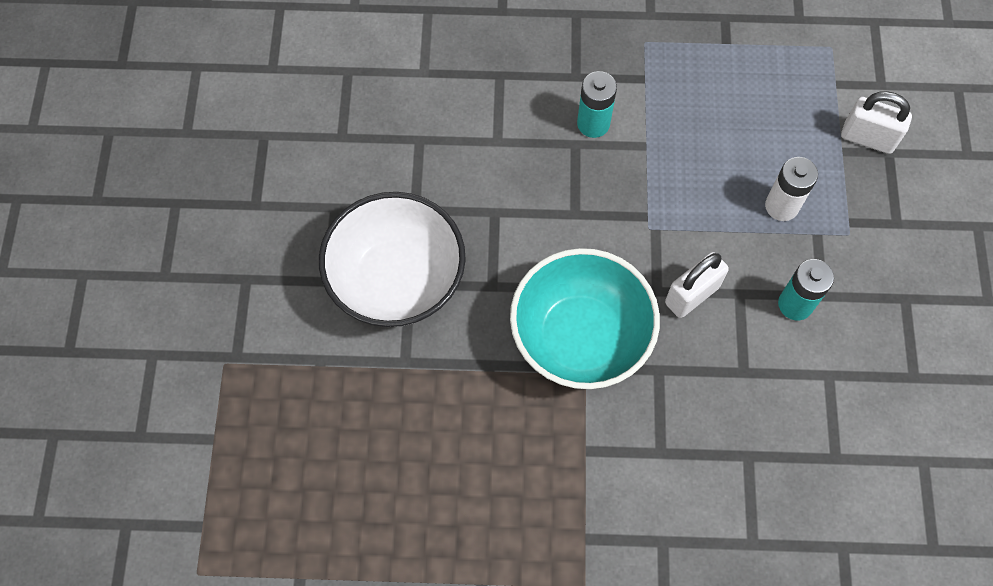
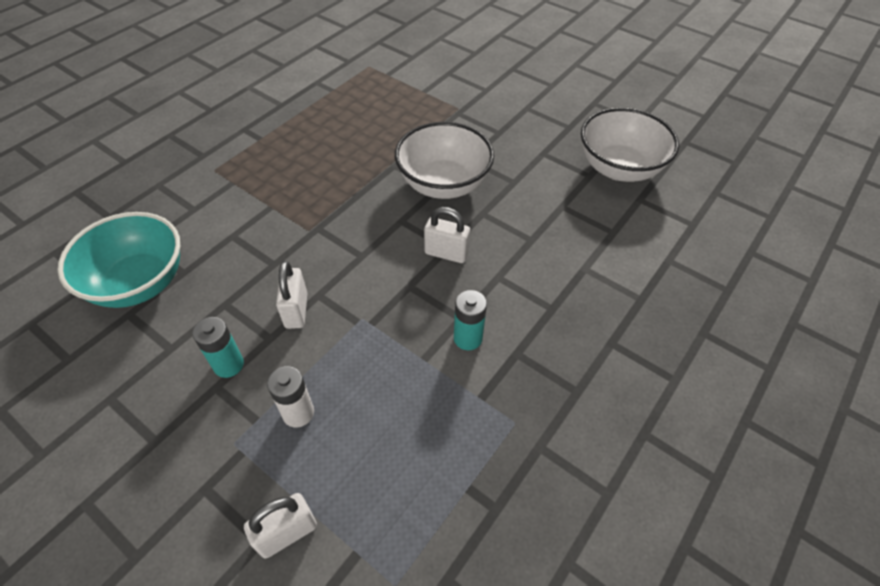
camera: 125 degrees right, 15 degrees down
(228, 110) = (619, 168): none -> white bowl
(504, 207) = (446, 253): none -> white padlock
(580, 337) = (330, 240): turquoise bowl -> turquoise bowl (139, 283)

